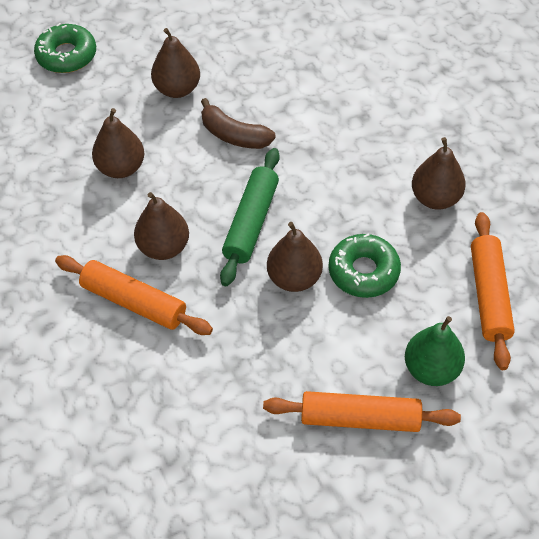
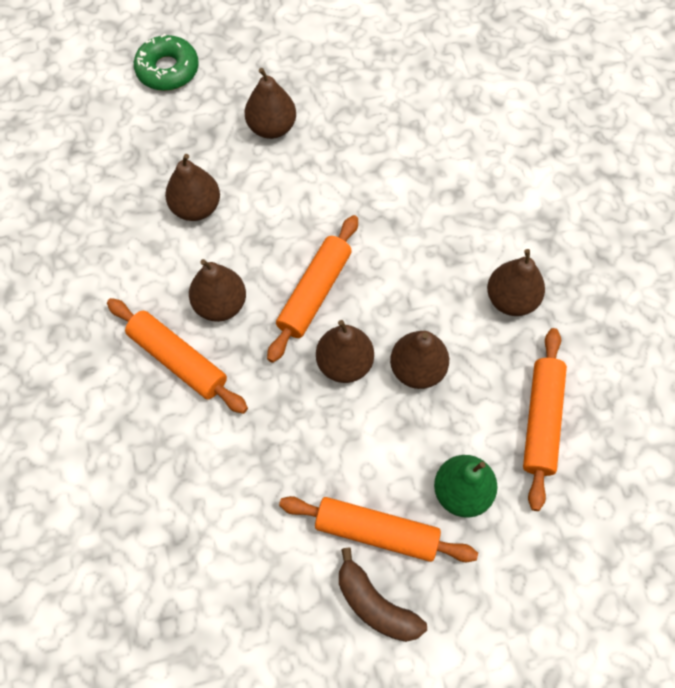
camera: 10 degrees right, 10 degrees up
(234, 135) = (318, 190): brown banana -> brown banana (375, 605)
(251, 222) = (314, 293): green rolling pin -> orange rolling pin
(363, 271) = (417, 369): green donut -> brown pear

